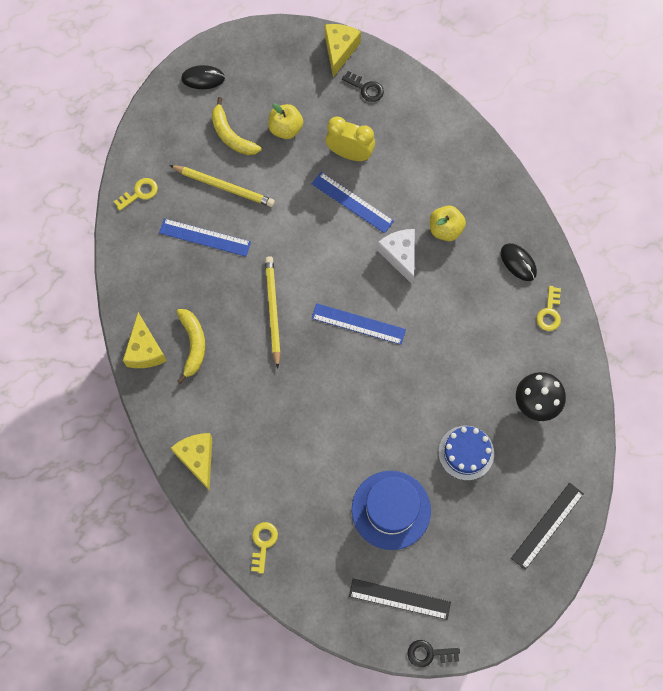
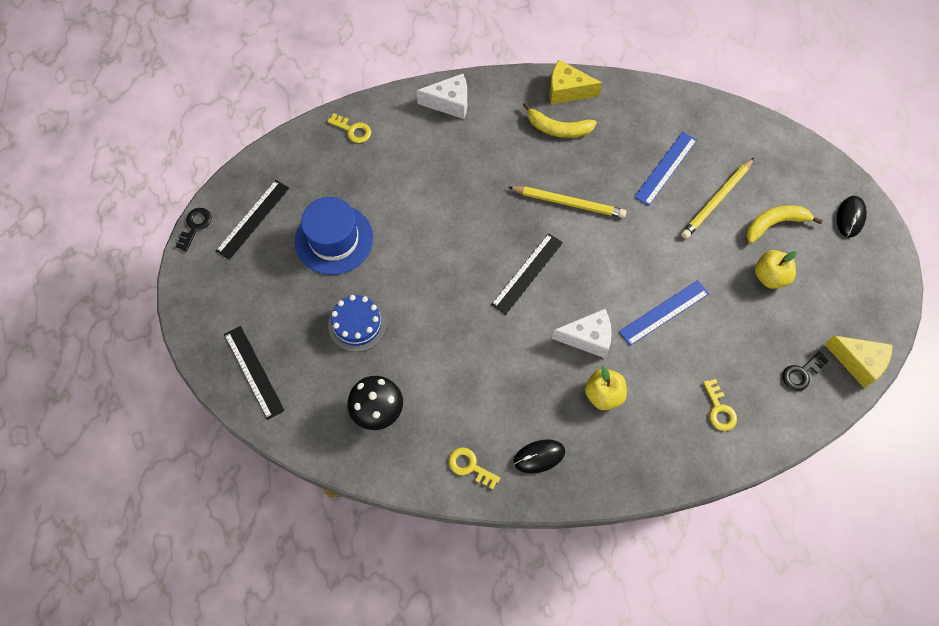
camera: 110 degrees right, 5 degrees down
(139, 193) = (730, 127): yellow key -> yellow key (719, 409)
(197, 458) = (449, 103): yellow cheese -> white cheese
(349, 153) = (723, 329): yellow clock -> none
(358, 323) = (527, 273): blue ruler -> black ruler

